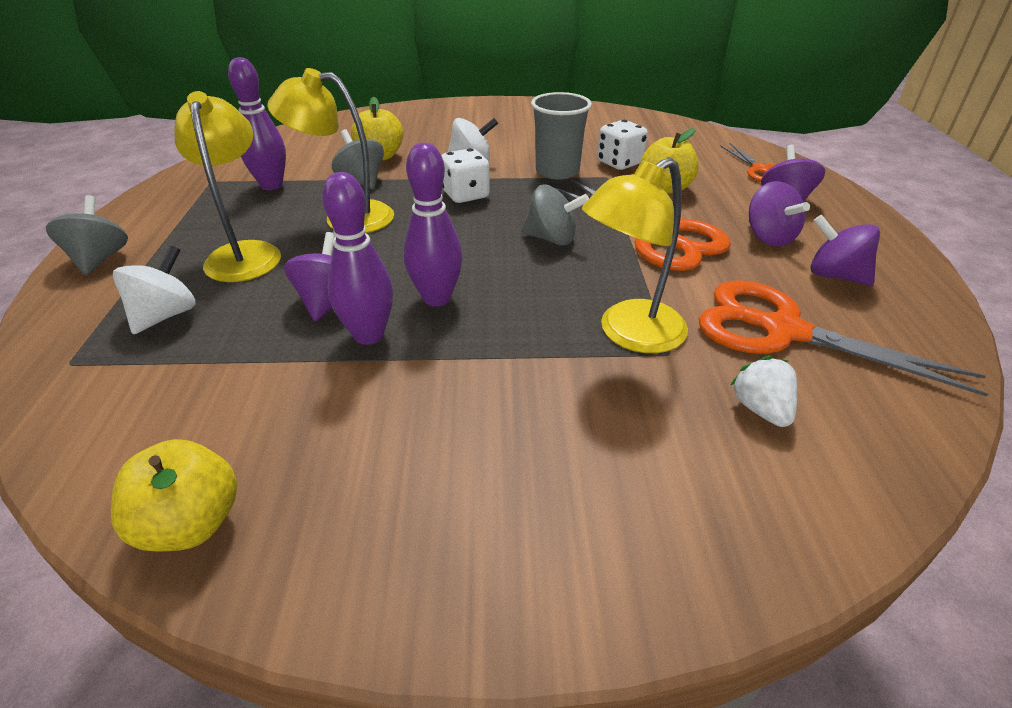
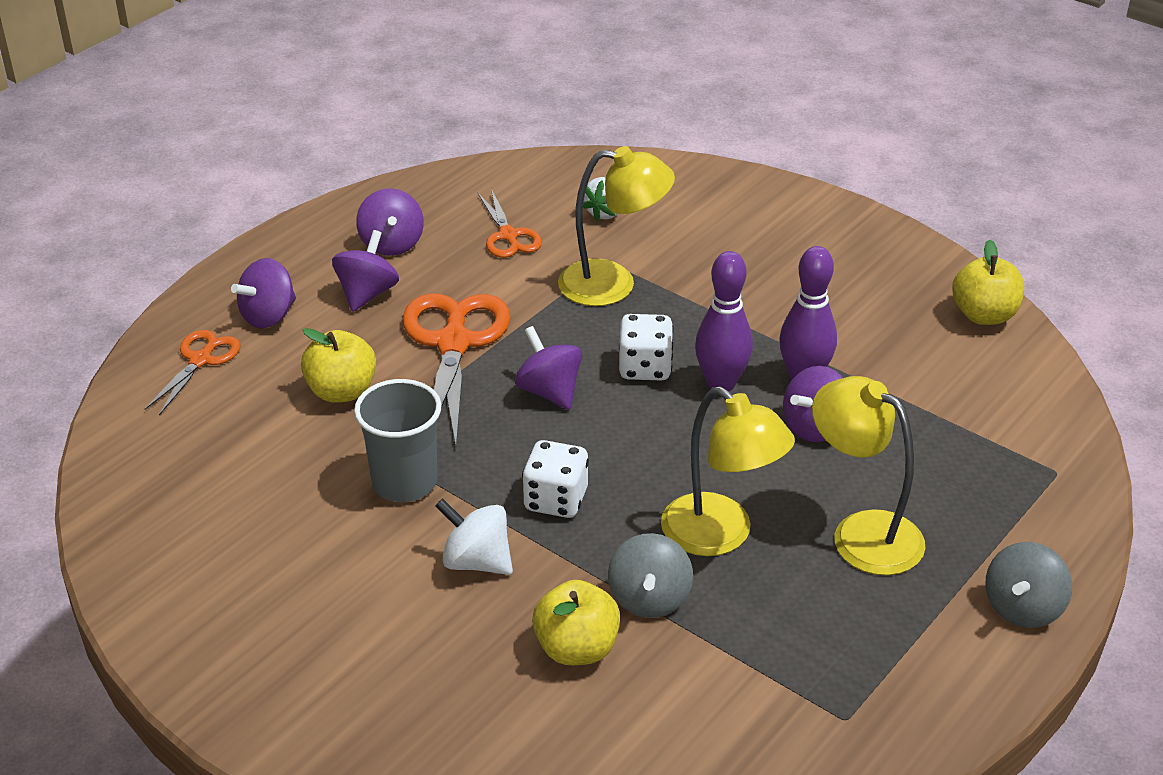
camera: 140 degrees left, 0 degrees up
(165, 315) = (966, 485): white spinning top -> none
(245, 253) = (862, 533): yellow lamp -> yellow lamp turned 105 degrees clockwise
(271, 185) = (769, 657): purple bowling pin -> none
(552, 239) = (549, 391): grey spinning top -> purple spinning top
(619, 163) = (315, 456): white dice -> white dice (645, 368)
(783, 331) = (508, 236): orange scissors -> orange scissors, size x0.55

